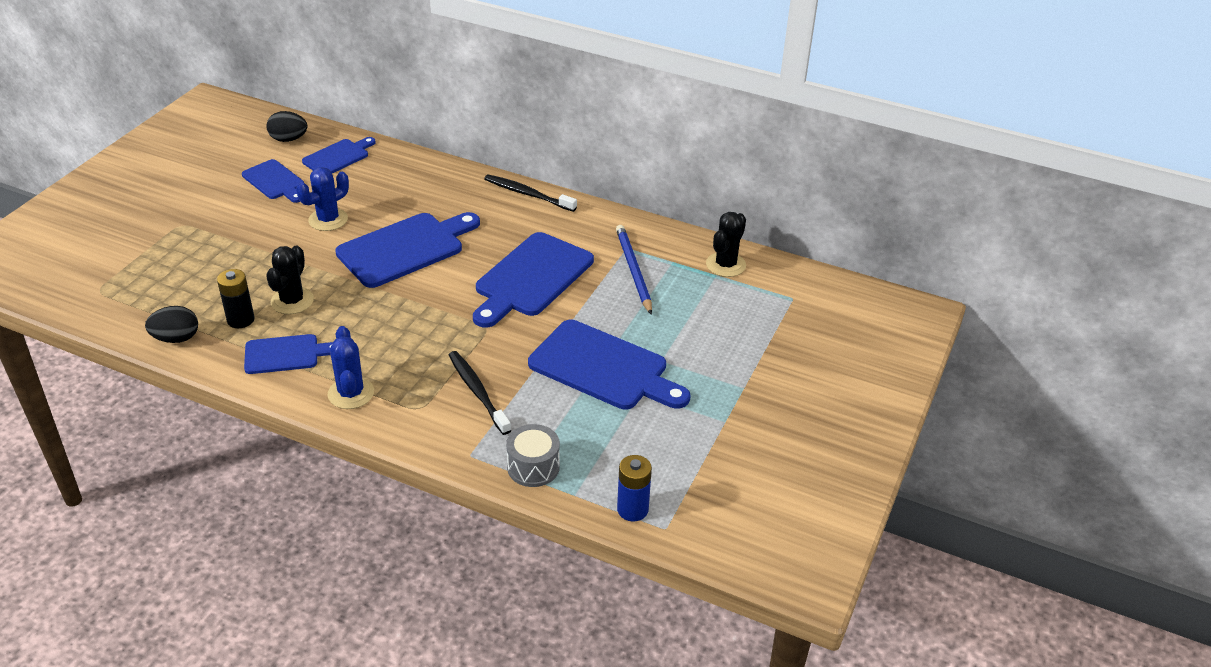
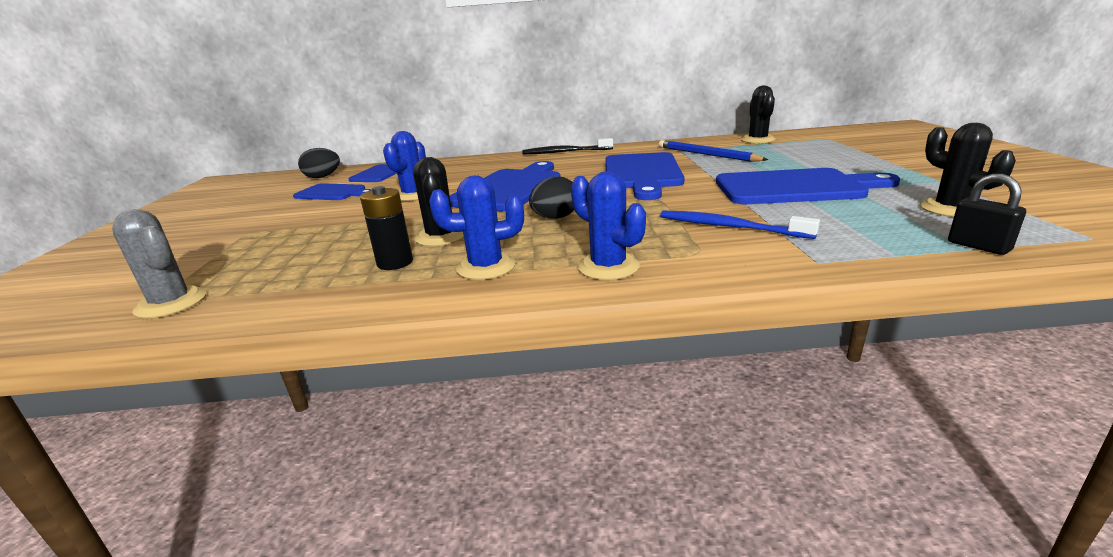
camera: 25 degrees left, 15 degrees down
(100, 299) = (171, 303): none -> grey cactus
(176, 338) = (321, 299): black egg -> black egg (555, 218)
(285, 354) = (486, 267): blue cutting board -> blue cactus
(477, 391) = (729, 227): black toothbrush -> blue toothbrush
(533, 467) = (890, 247): grey drum -> none
(582, 496) = (978, 246): none -> black padlock
(632, 509) = (1037, 238): blue battery -> none
(651, 455) = (951, 209): none -> black cactus

